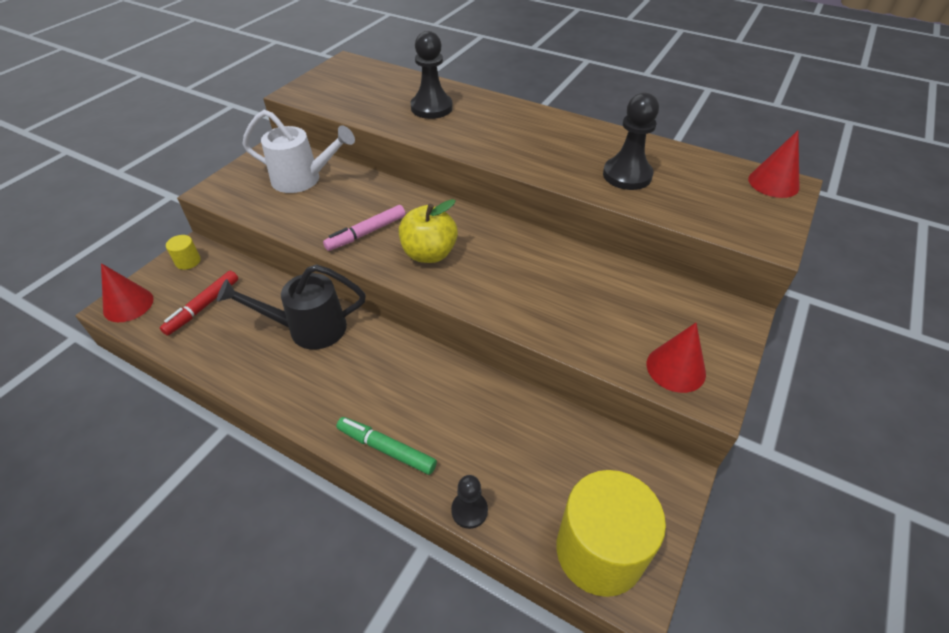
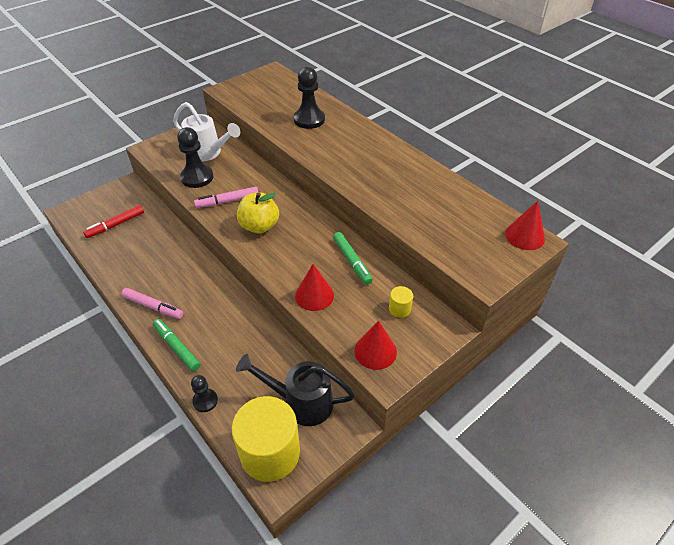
camera: 20 degrees right, 0 degrees up
(128, 304) = (74, 212): red cone -> red cone (314, 295)
(188, 261) = (121, 192): yellow cylinder -> yellow cylinder (399, 309)
(308, 329) = (170, 257): black watering can -> black watering can (301, 402)
(320, 403) = (153, 306): none -> pink marker
(574, 267) = (352, 261): none -> green marker
(627, 175) = (414, 203): black pawn -> black pawn (197, 177)

